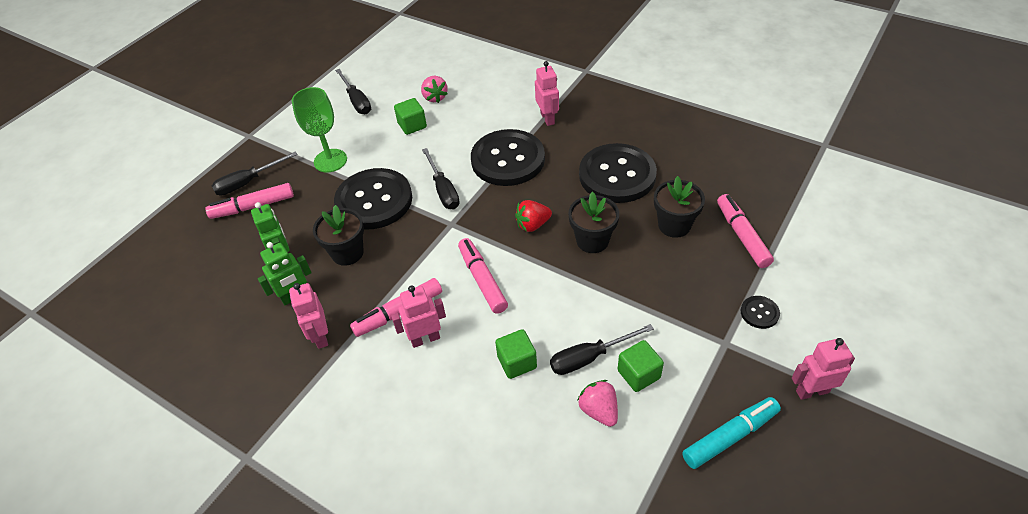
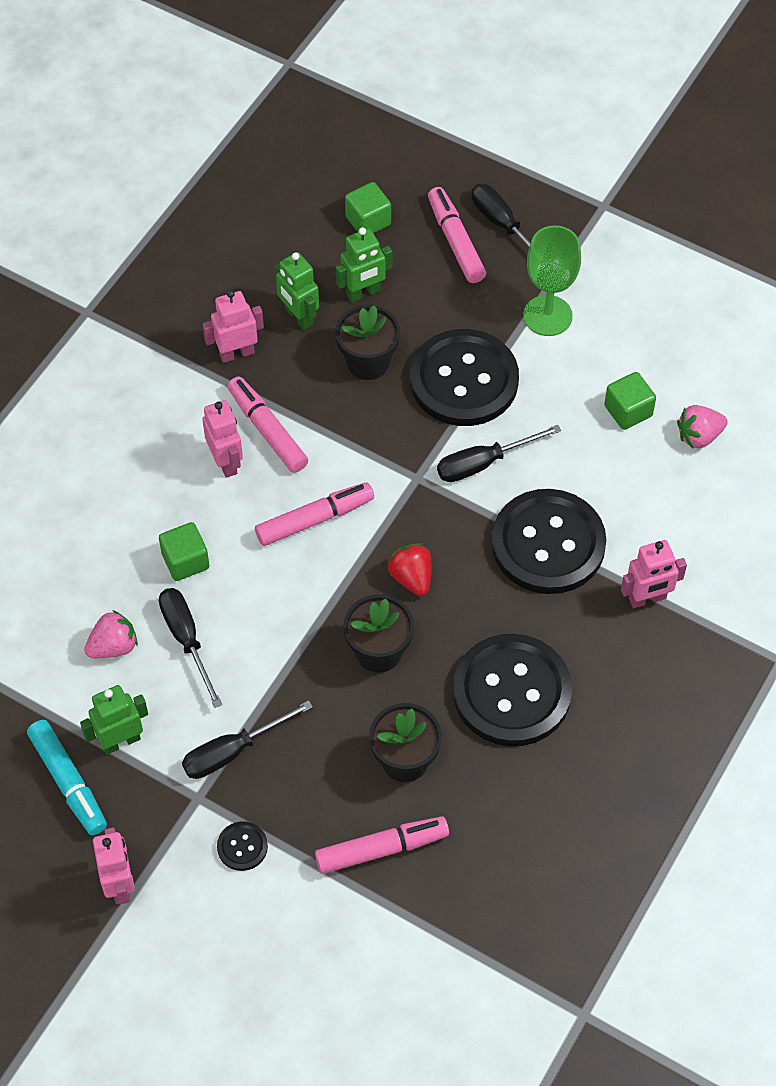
camera: 85 degrees right, 10 degrees up
(356, 101) = (687, 329): black screwdriver -> black screwdriver (233, 751)
(638, 374) = (159, 692): green cube -> green cube (368, 221)
(686, 399) = (121, 741): none -> green robot

